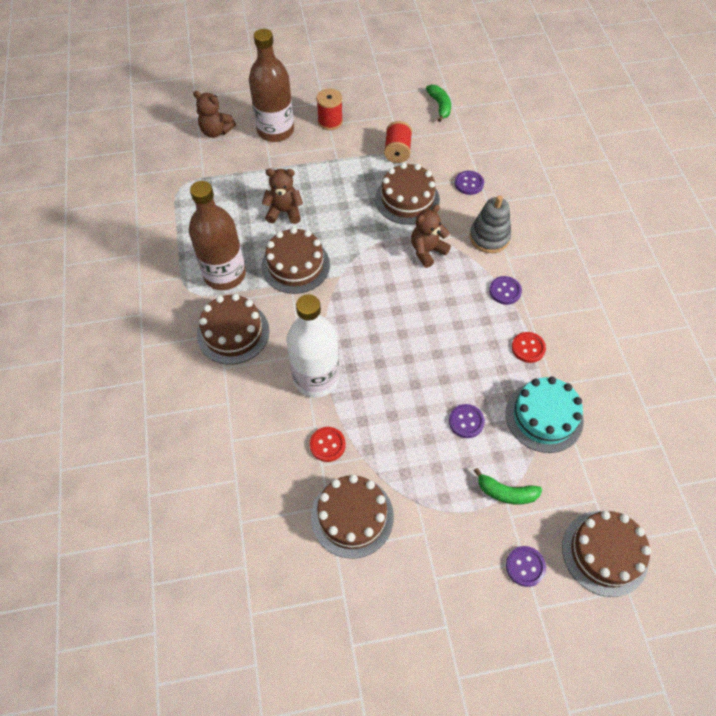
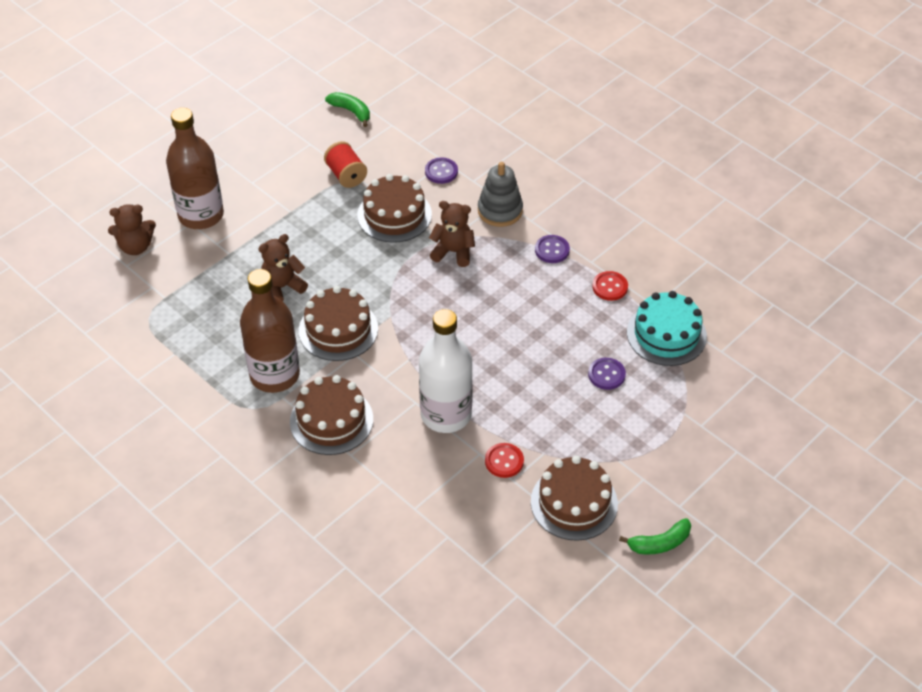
camera: 35 degrees left, 10 degrees down
(330, 121) = (251, 179): red spool -> none
(427, 251) = (453, 252): brown teddy bear -> brown teddy bear turned 90 degrees clockwise
(506, 492) = (683, 410): green banana -> green banana (659, 543)
(525, 566) = (741, 454): purple button -> none
(604, 553) = (791, 408): brown cake -> none

